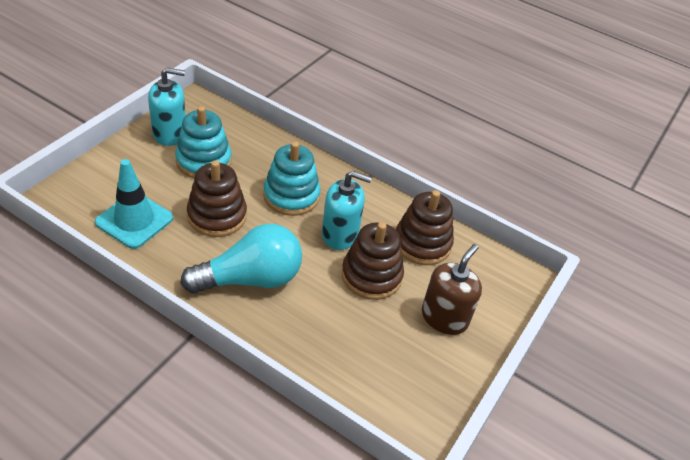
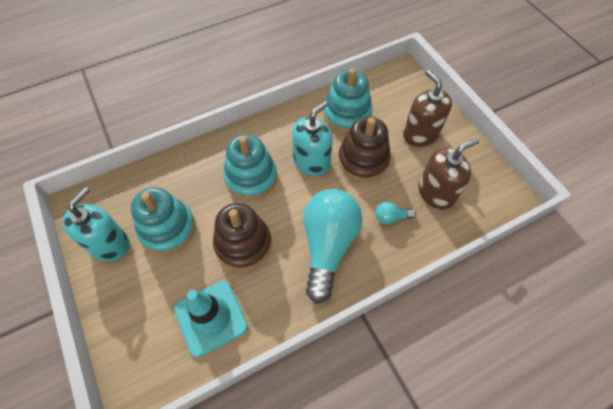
camera: 55 degrees left, 15 degrees up
(315, 321) = (391, 217): none -> turquoise light bulb
(373, 355) = (436, 193): none -> brown soap dispenser
(422, 243) = (347, 114): brown stacking toy -> turquoise stacking toy

